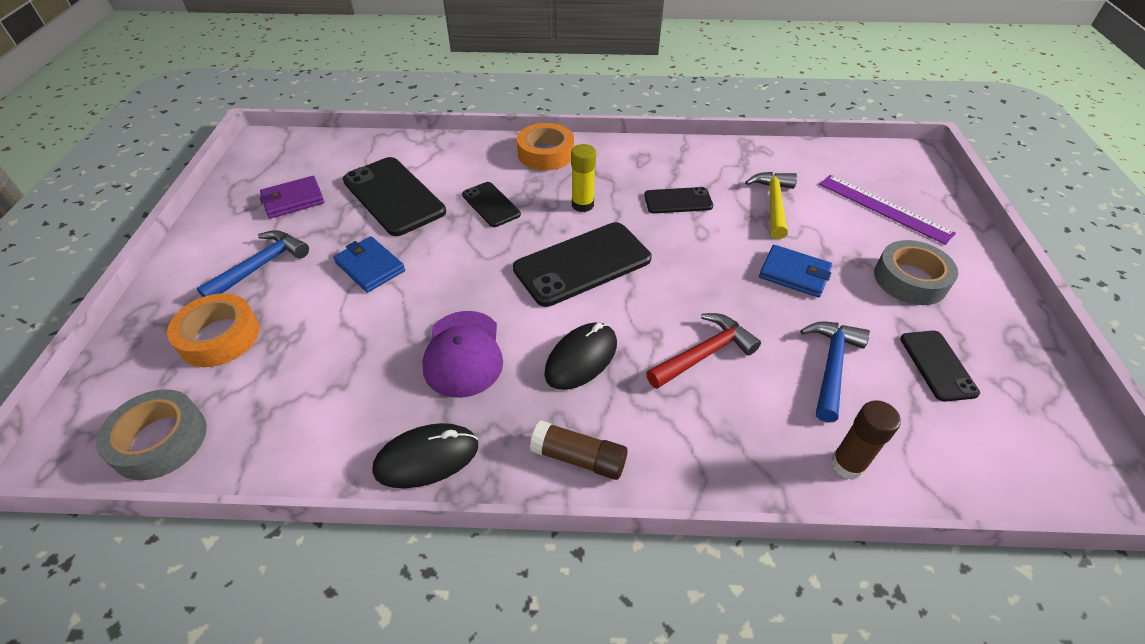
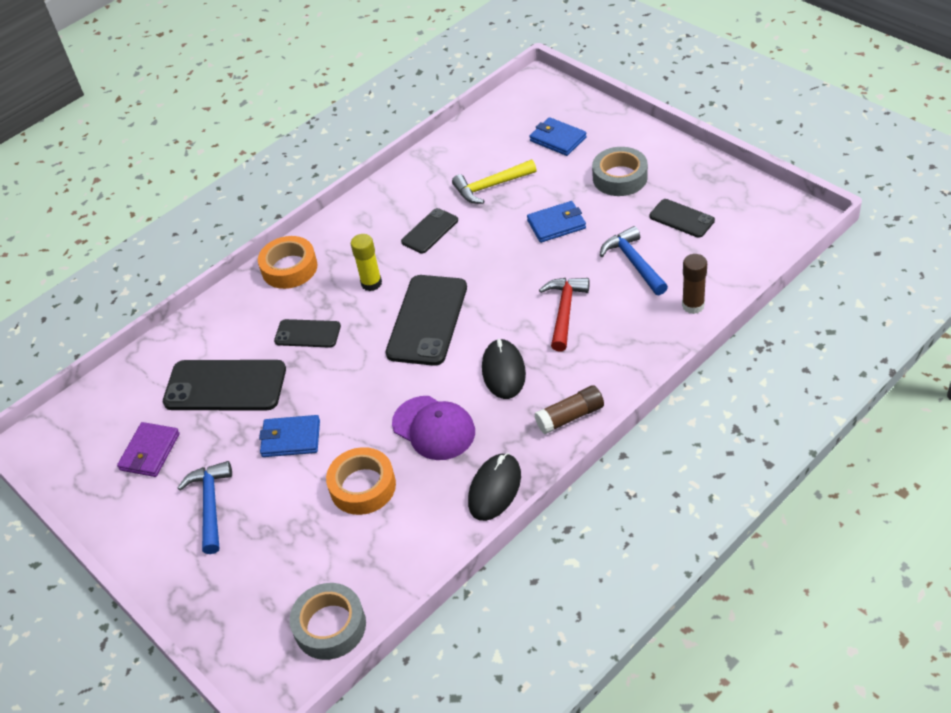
camera: 40 degrees left, 0 degrees up
(219, 337) = (263, 559): orange tape -> orange tape (363, 486)
(773, 204) = (491, 186): yellow hammer -> yellow hammer turned 75 degrees counterclockwise
(884, 208) = (558, 139): purple ruler -> blue wallet

